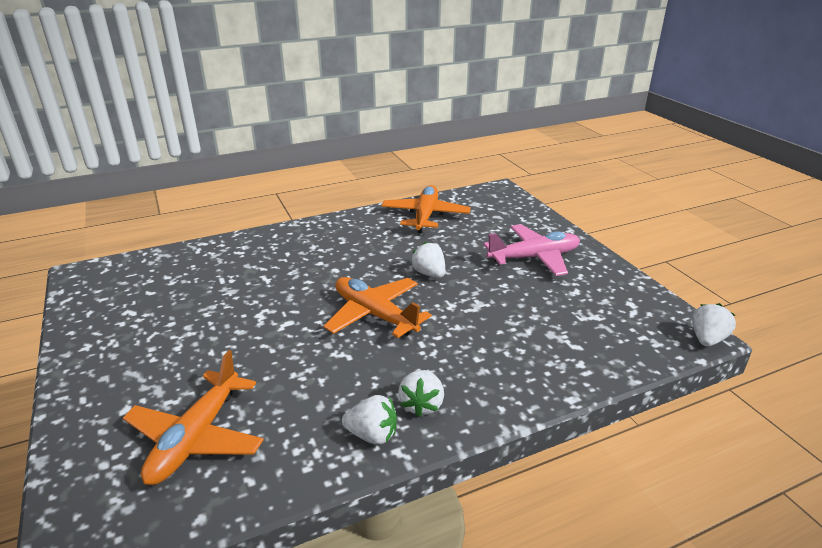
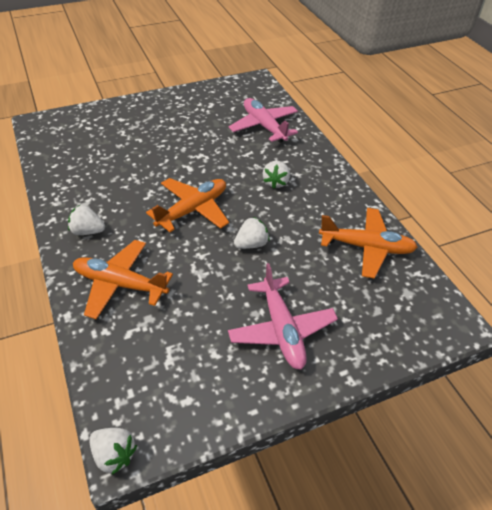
camera: 90 degrees right, 15 degrees up
(196, 437) = (91, 144): orange plane -> orange plane (120, 284)
(208, 267) = (264, 126): none -> pink plane
(372, 435) = (69, 208): white strawberry -> white strawberry (276, 182)

